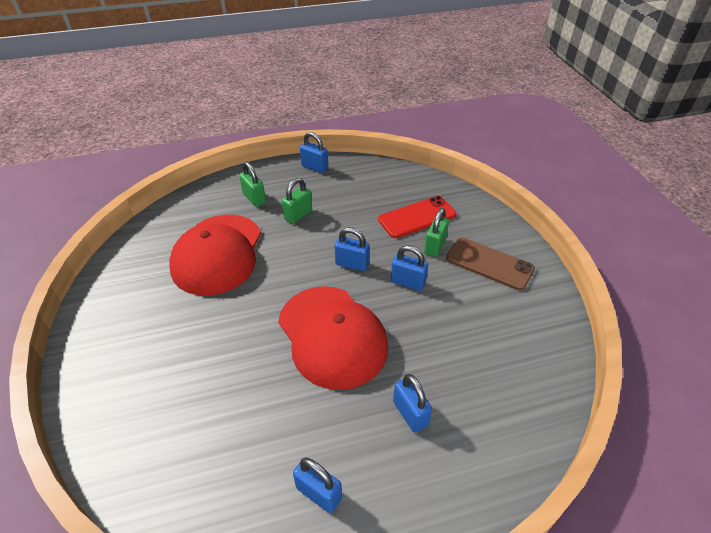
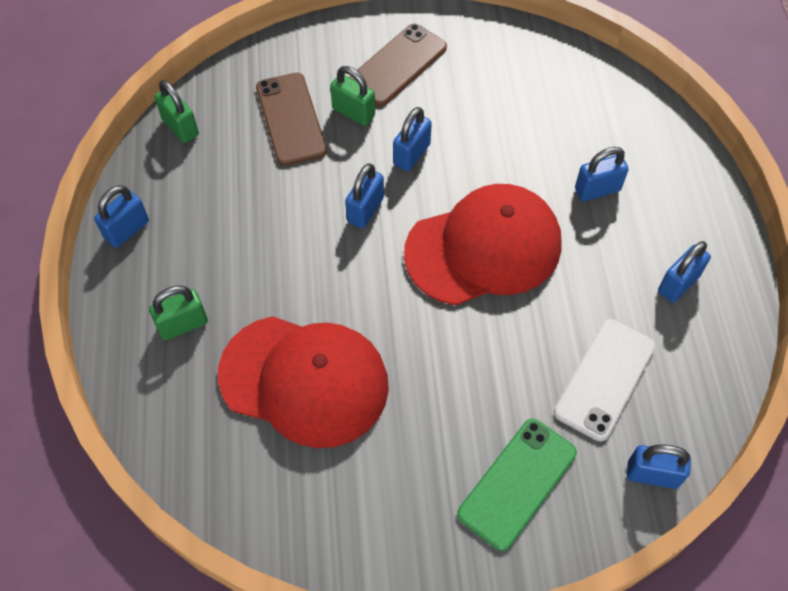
camera: 80 degrees left, 15 degrees up
(126, 477) = (652, 474): none -> blue padlock
(131, 378) = (517, 483): none -> green phone
(217, 433) = (604, 379): none -> white phone
(298, 215) = (244, 265): green padlock -> green padlock (180, 127)
(417, 217) = (291, 119): red phone -> brown phone

